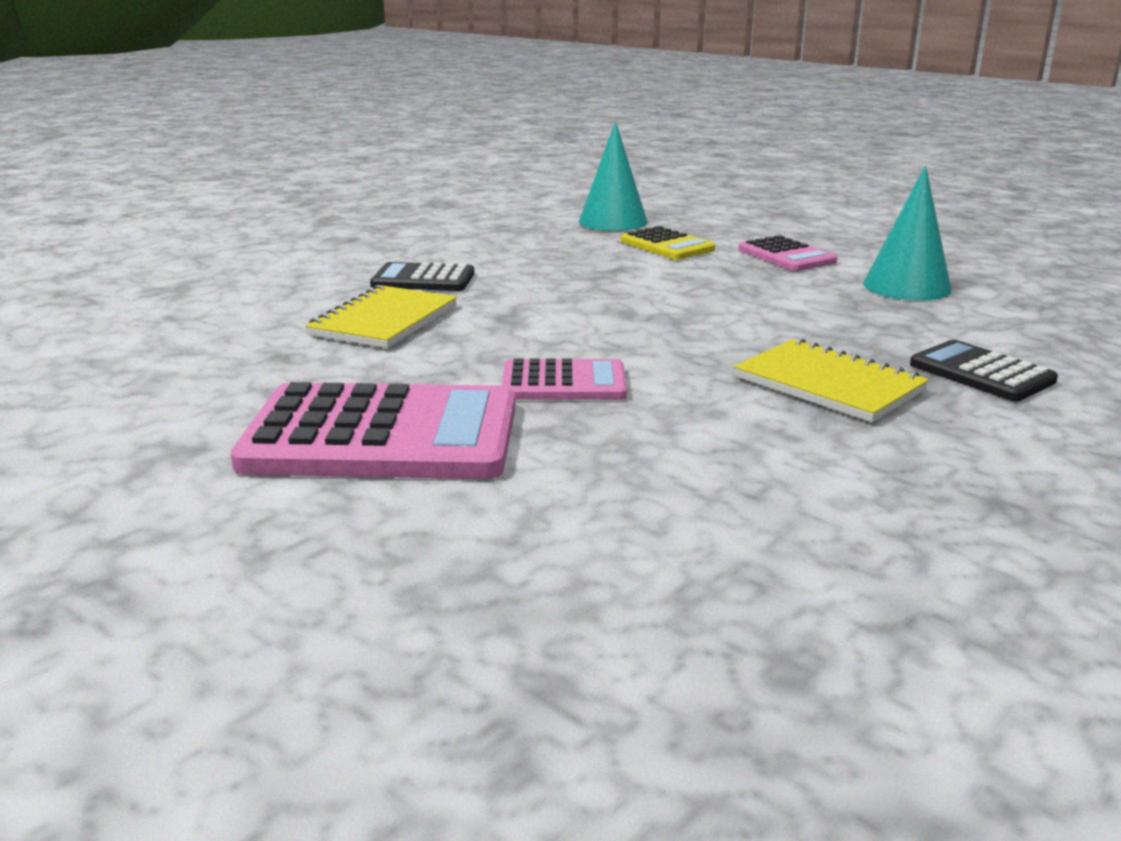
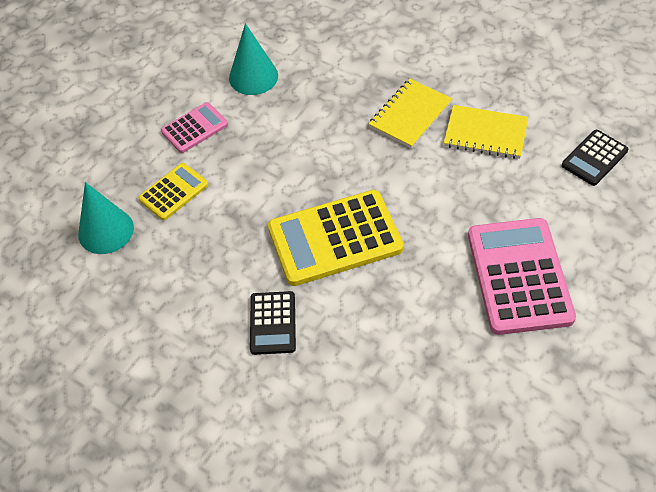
camera: 95 degrees left, 30 degrees up
(384, 321) = (361, 322): yellow notebook -> yellow notebook (485, 134)
(547, 315) = (335, 238): none -> yellow calculator
(563, 383) = (436, 215): pink calculator -> none
(981, 373) = (382, 62): black calculator -> black calculator (594, 158)

